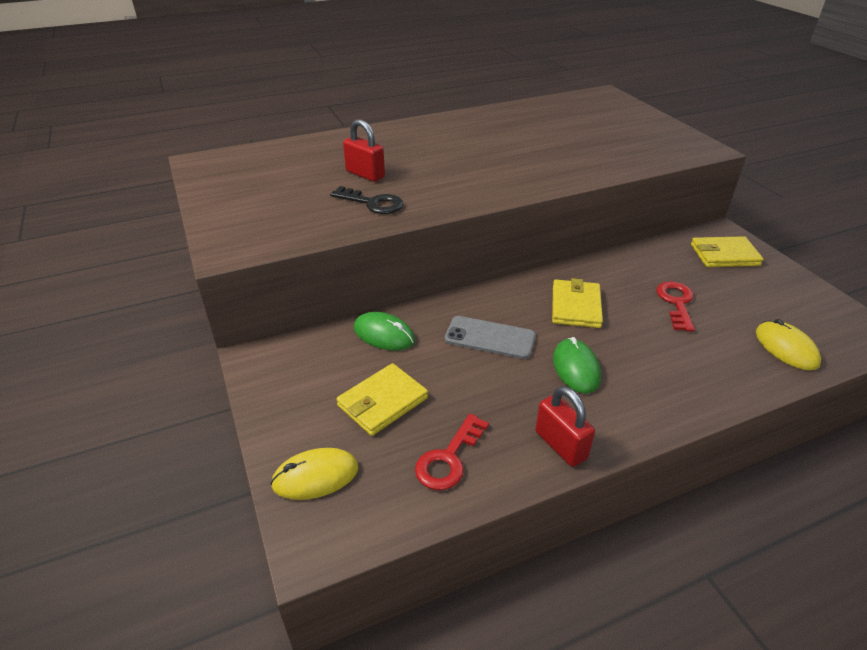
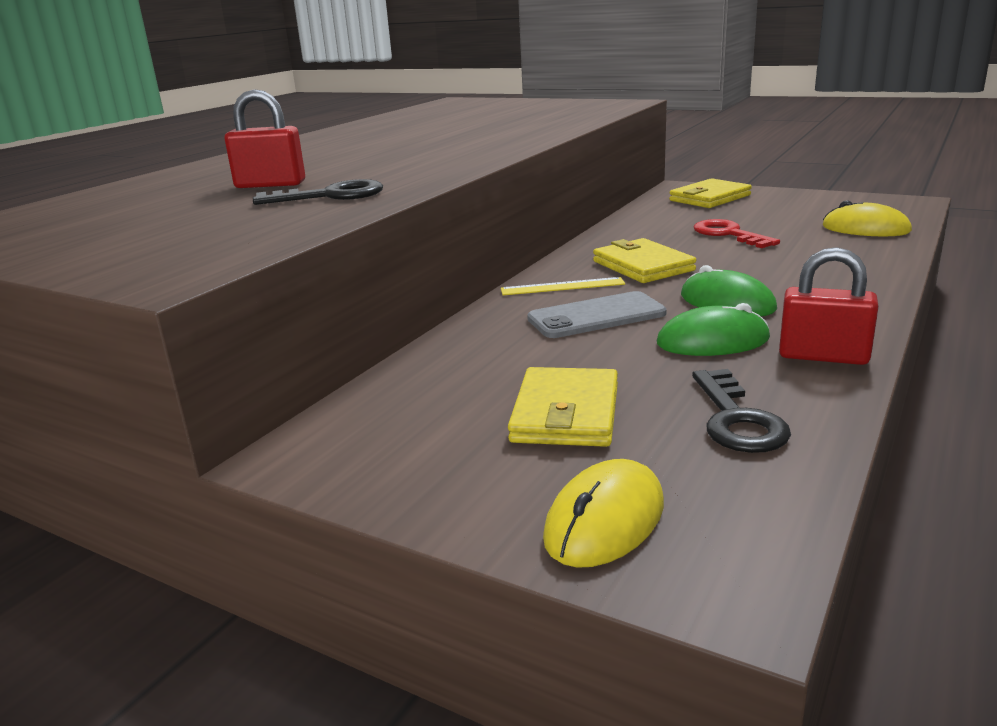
camera: 35 degrees left, 15 degrees down
(384, 334) = (459, 361): green mouse -> green mouse (712, 341)
(449, 458) = (736, 419): red key -> black key
(506, 301) = (562, 286): none -> yellow ruler

